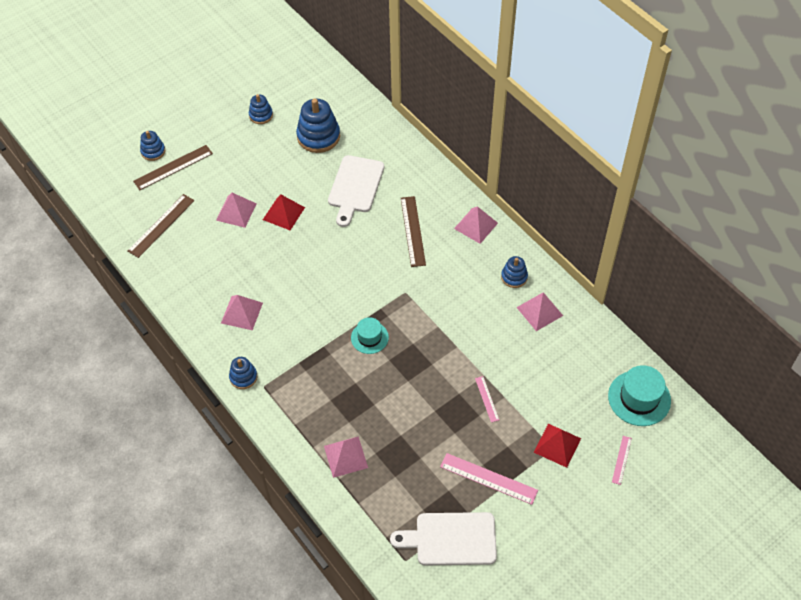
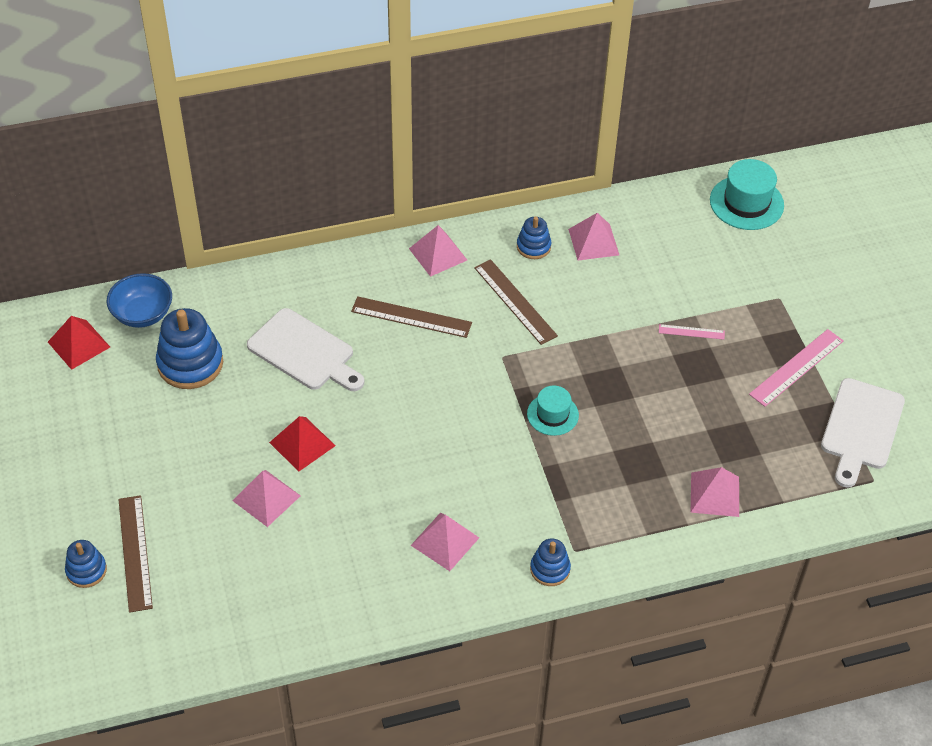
camera: 70 degrees left, 5 degrees down
(161, 225) = (237, 597): brown ruler -> brown ruler (515, 301)
(261, 115) = (106, 417): blue stacking toy -> none
(345, 99) = (142, 314): none -> blue bowl
(557, 445) = (777, 292): red pyramid -> red pyramid (79, 344)
(621, 460) = (816, 246): pink ruler -> none

